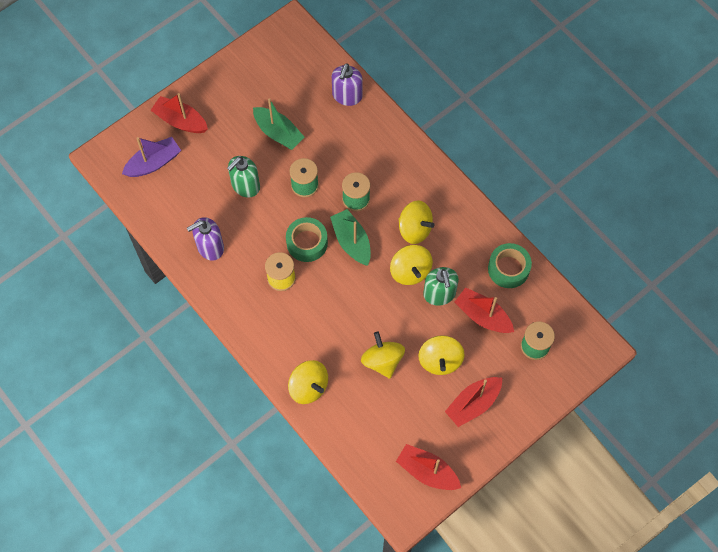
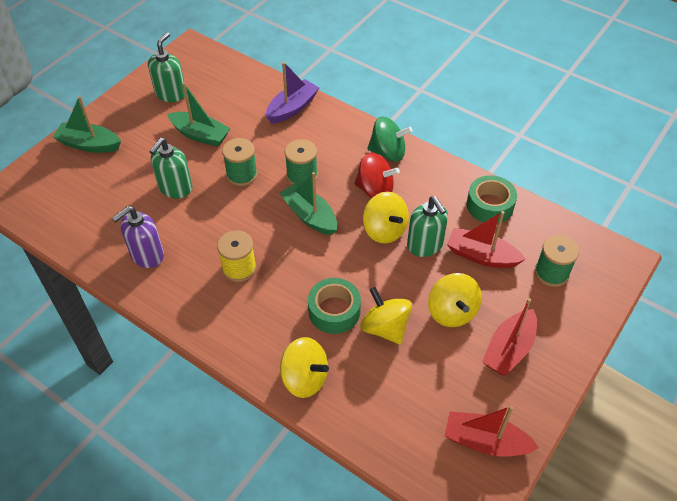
camera: 15 degrees left, 15 degrees down
(154, 163) = (65, 188): purple boat -> purple boat (292, 108)
(180, 121) = (89, 144): red boat -> green boat
(261, 78) = (171, 94): none -> green soap dispenser
(307, 243) = (259, 227): green tape -> green tape (334, 311)
(347, 96) = (264, 91): purple soap dispenser -> none
(414, 229) = (375, 190): yellow spinning top -> red spinning top
(438, 192) = (388, 152): none -> green spinning top

